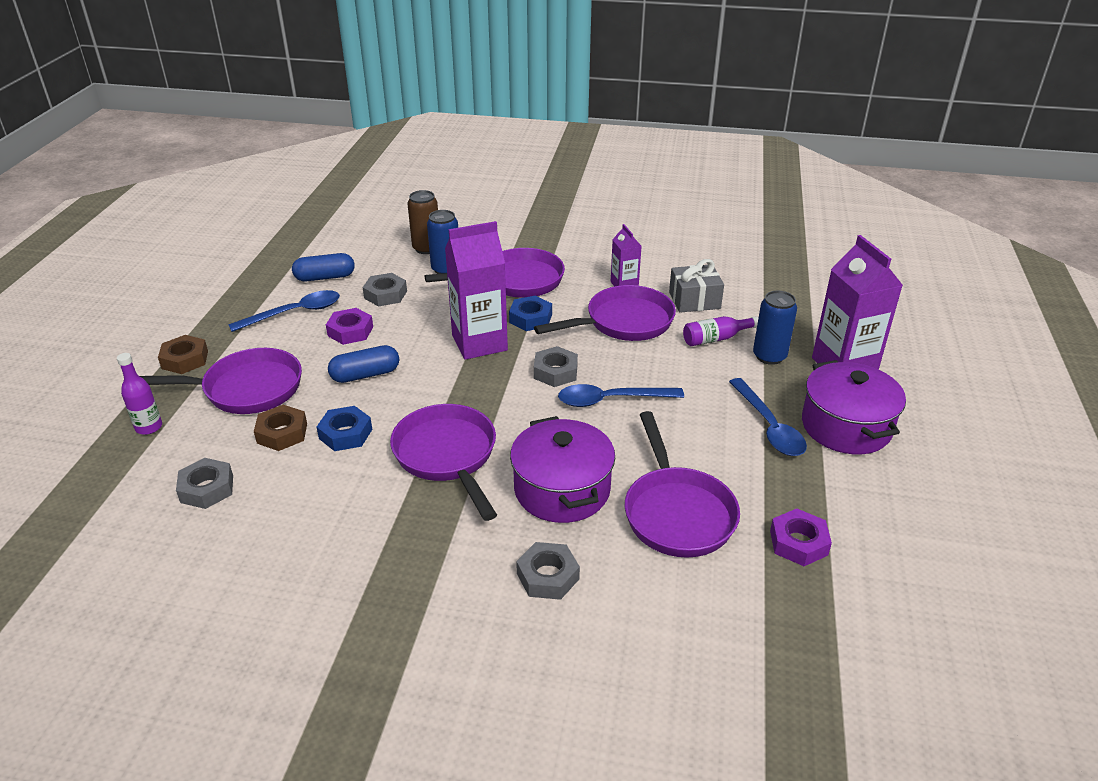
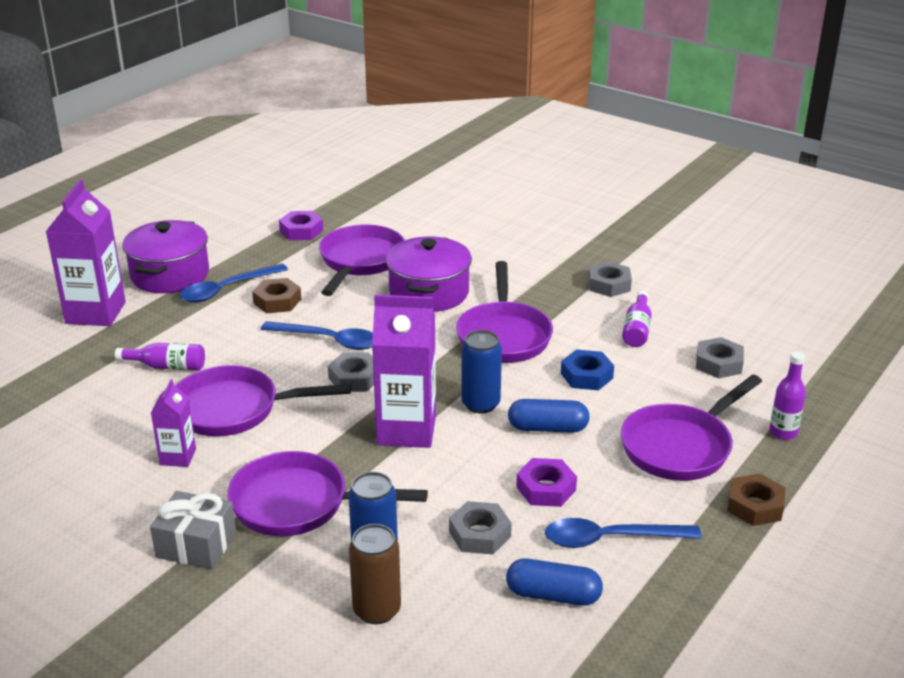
camera: 155 degrees left, 5 degrees down
(246, 389) = (680, 447): purple pan -> purple pan turned 60 degrees counterclockwise
(282, 433) = (647, 392): brown nut -> brown nut (277, 301)
(303, 510) = (637, 329): none -> purple bottle
(530, 318) = (327, 444): blue nut -> none
(547, 576) = (477, 254): grey nut -> grey nut (609, 285)
(694, 300) = (129, 413): grey gift -> grey gift (196, 545)
(769, 356) = (144, 337): blue can -> blue can (480, 404)
(769, 426) = (226, 289): blue spoon -> blue spoon turned 135 degrees counterclockwise

